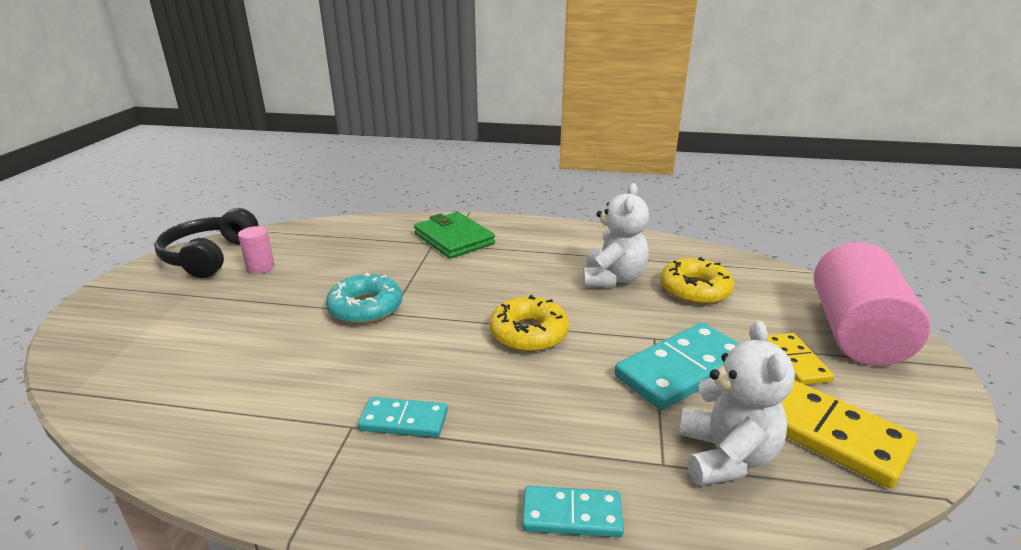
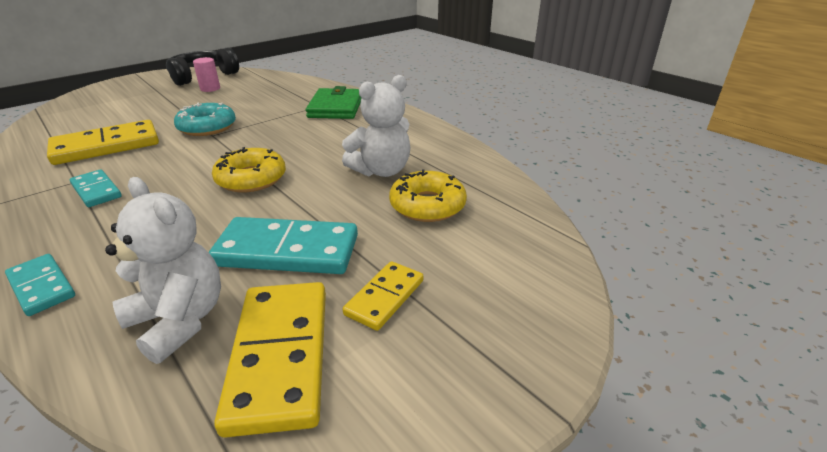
camera: 40 degrees right, 5 degrees up
(292, 378) = (106, 146): none -> yellow domino
(725, 456) = (179, 320): white teddy bear -> white teddy bear turned 90 degrees counterclockwise
(856, 332) = (502, 311): pink cylinder -> none

